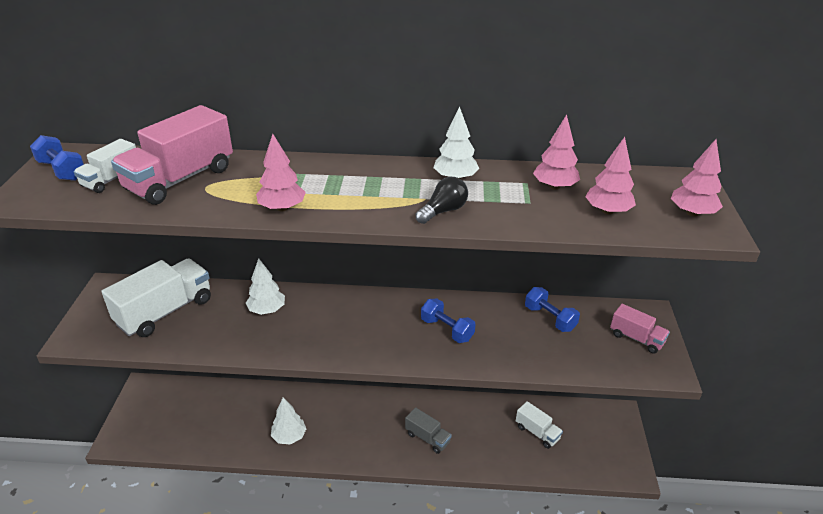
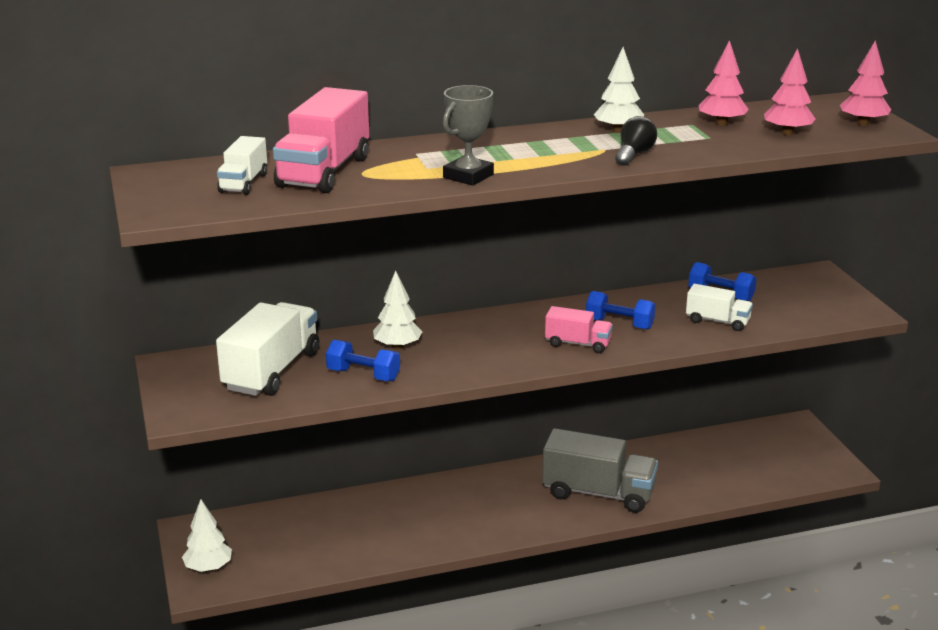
camera: 20 degrees left, 10 degrees down
(62, 170) = (171, 185): blue dumbbell -> blue dumbbell (363, 375)
(282, 208) = (468, 176): pink tree -> grey trophy
(289, 436) = (428, 530): white tree -> white tree (208, 568)
(427, 438) = (598, 493): grey truck -> grey truck, size x1.85
(537, 432) = (719, 460): white truck -> white truck (717, 321)
(636, 338) = (819, 294): pink truck -> pink truck (578, 344)

